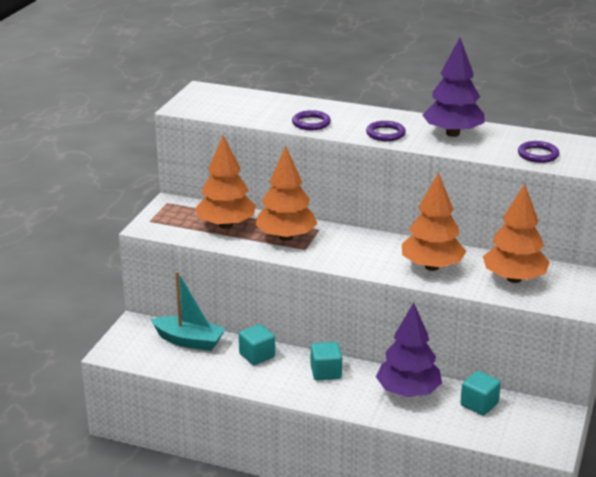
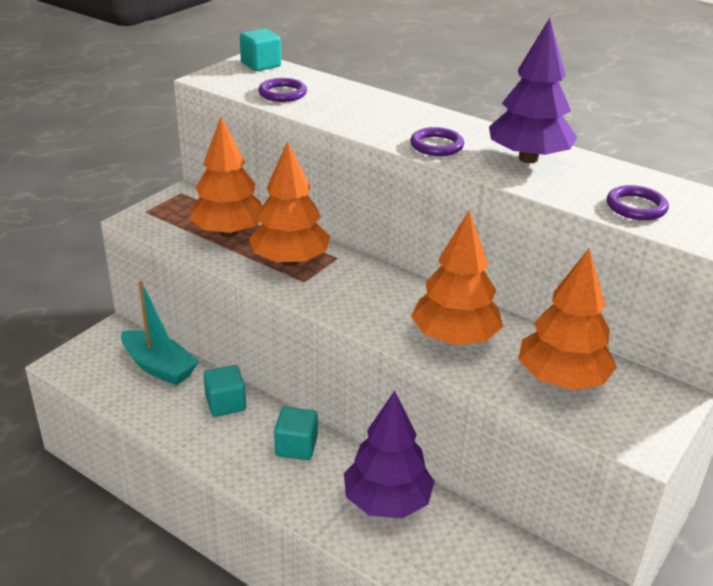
camera: 15 degrees right, 5 degrees up
(311, 123) = (349, 118): purple ring -> purple ring (282, 93)
(479, 404) = (475, 544): turquoise cube -> turquoise cube (261, 65)

